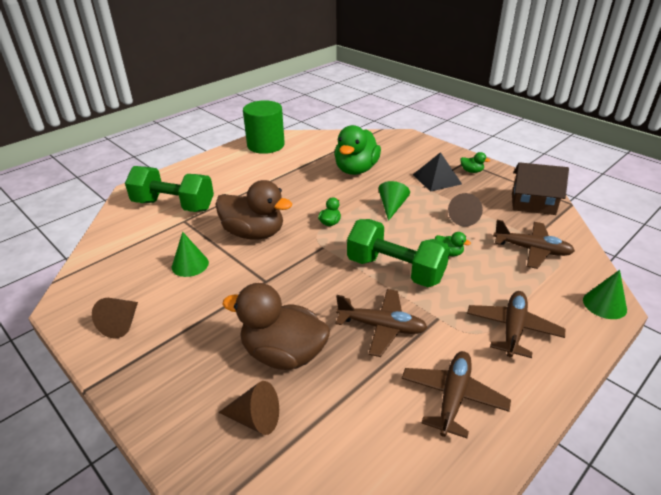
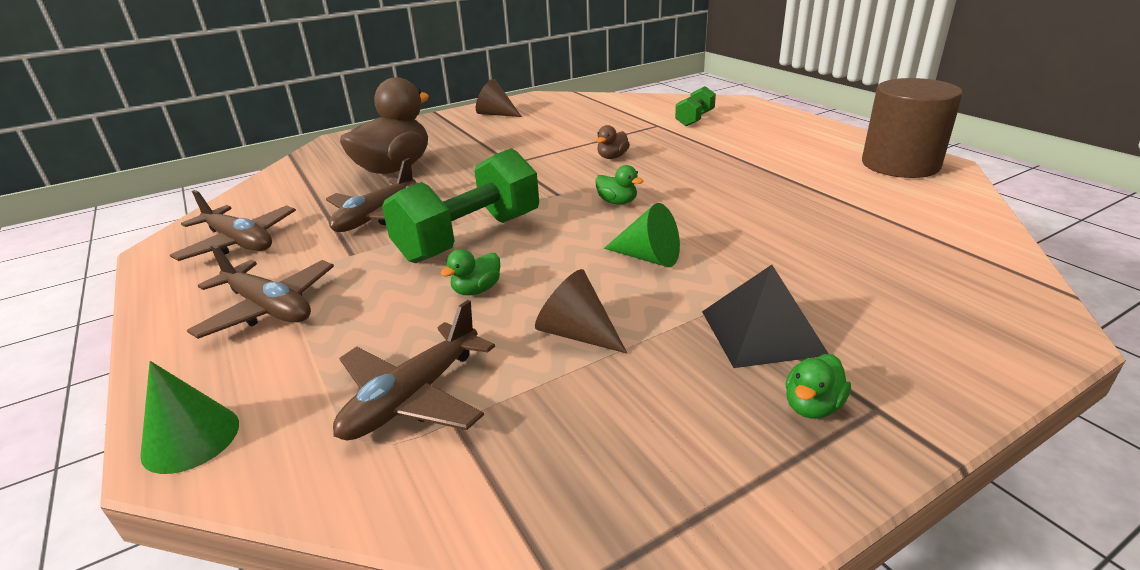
camera: 105 degrees right, 5 degrees down
(174, 205) = (694, 119): green dumbbell -> green dumbbell, size x0.52
(190, 265) = (566, 131): green cone -> none
(254, 233) = (612, 157): brown duck -> brown duck, size x0.42
(255, 419) = (338, 158): brown cone -> none
(266, 145) = (900, 164): green cylinder -> brown cylinder
(356, 170) = (805, 237): green duck -> none
(533, 204) = (596, 480): brown house -> none

